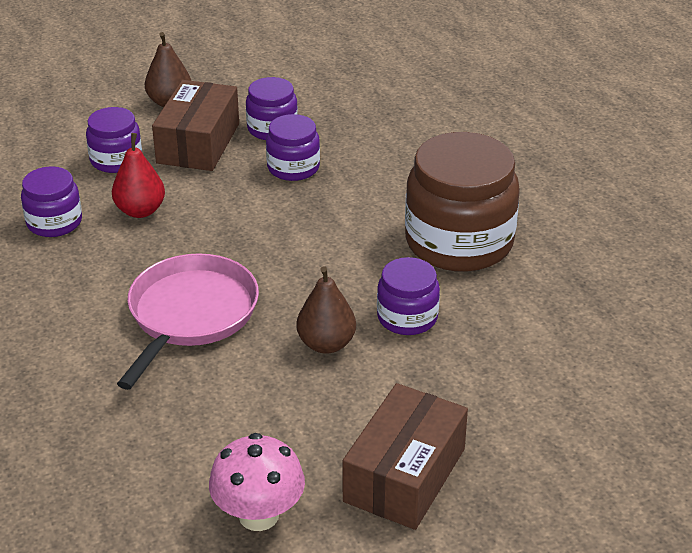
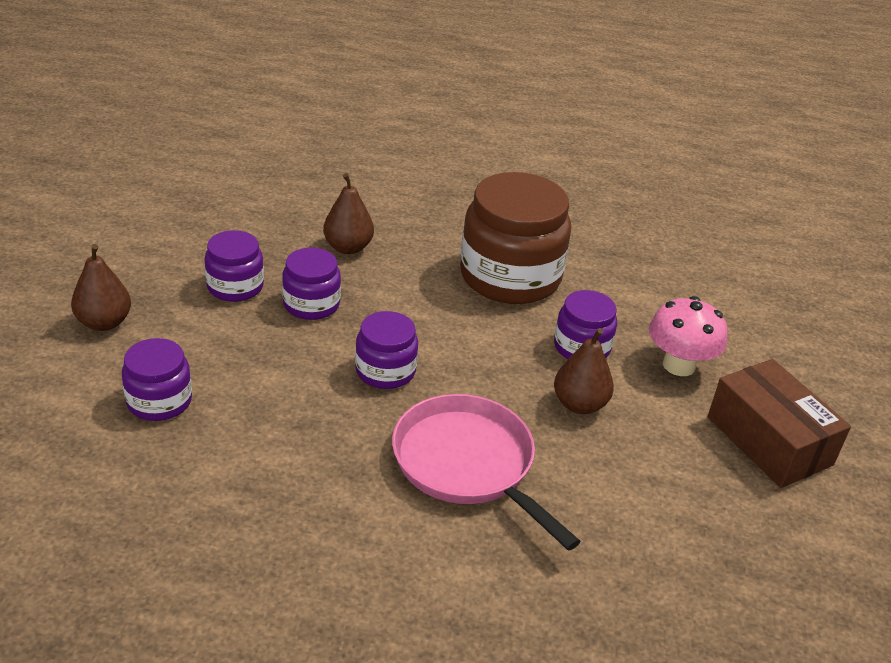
camera: 60 degrees left, 0 degrees up
(54, 222) = (218, 492): purple jar -> purple jar (385, 371)
(140, 211) = (268, 423): red pear -> none
(198, 143) = (201, 338): brown box -> none
(258, 515) = (769, 544): pink mushroom -> pink mushroom (679, 365)
(387, 150) = (348, 247): none -> brown pear

